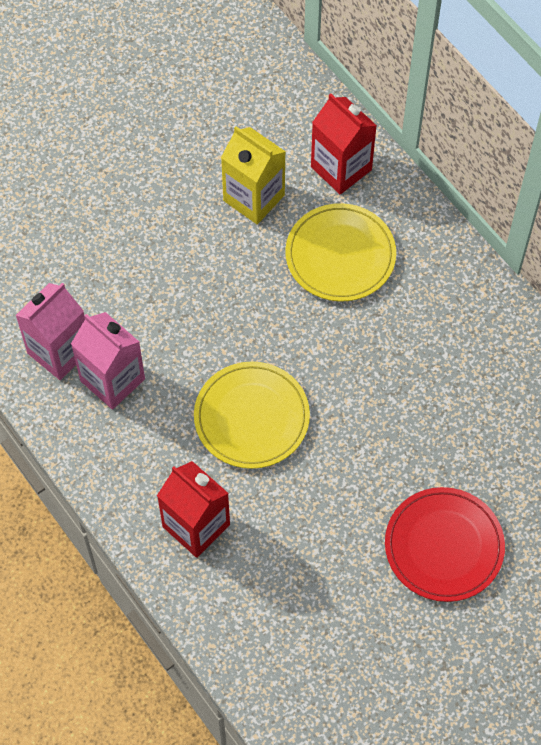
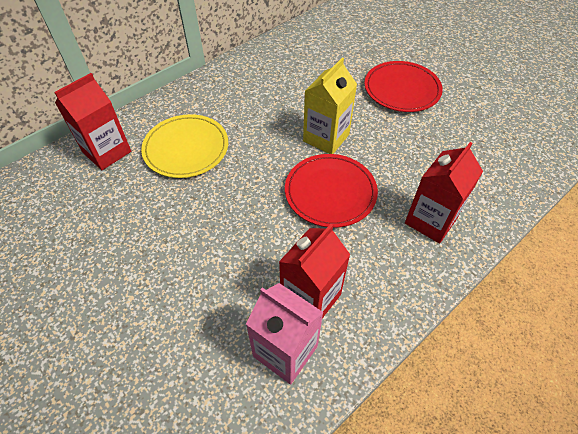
camera: 95 degrees left, 10 degrees down
(112, 380) = (310, 298): pink carton -> red carton
(251, 417) = (330, 192): yellow plate -> red plate
(254, 198) = (126, 206): yellow carton -> yellow carton (326, 138)

